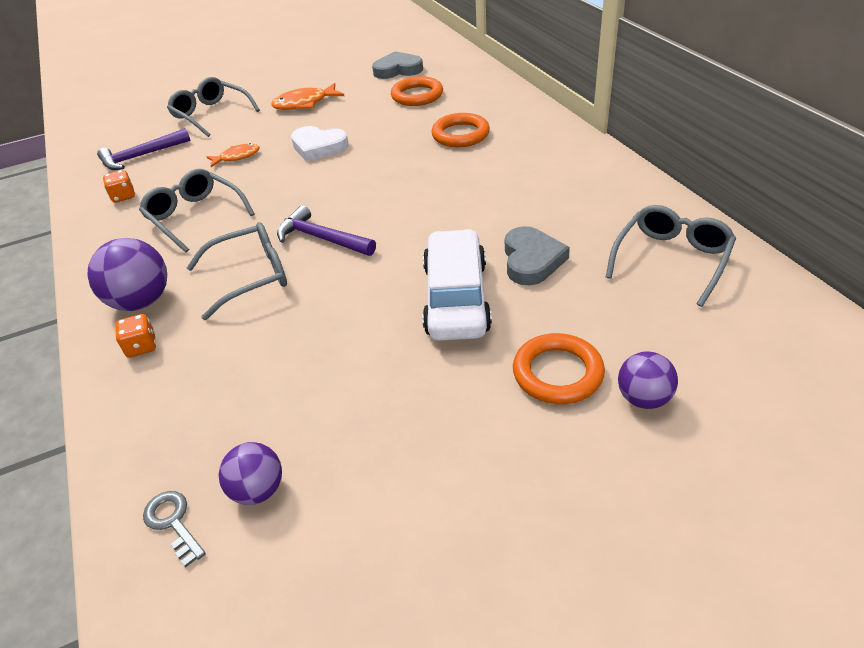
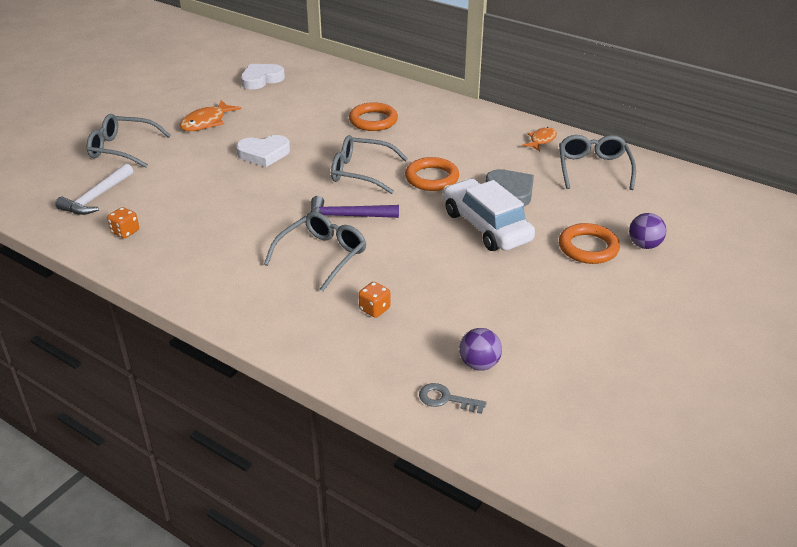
camera: 35 degrees left, 5 degrees down
(141, 156) = (97, 197): purple hammer -> white hammer
(141, 301) = (252, 297): purple ball -> none
(141, 347) = (293, 322): orange dice -> orange dice (374, 309)
(195, 216) = (218, 229): grey glasses -> grey glasses (361, 172)
(237, 157) = (197, 177): orange fish -> orange fish (541, 140)
(398, 70) = (261, 79): grey heart -> white heart
(417, 95) = (303, 97): orange ring -> orange ring (432, 178)

